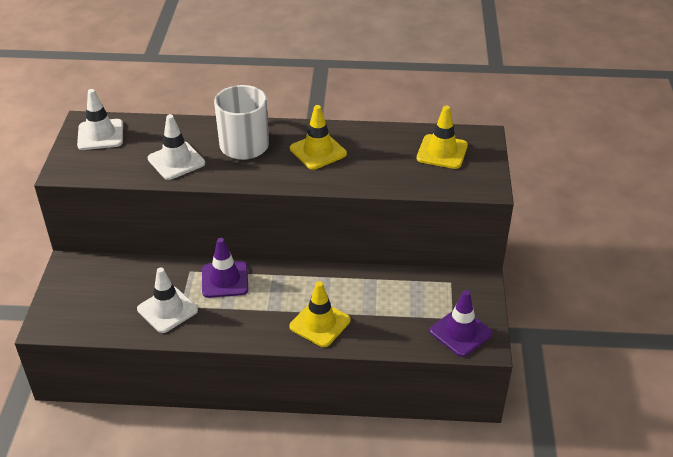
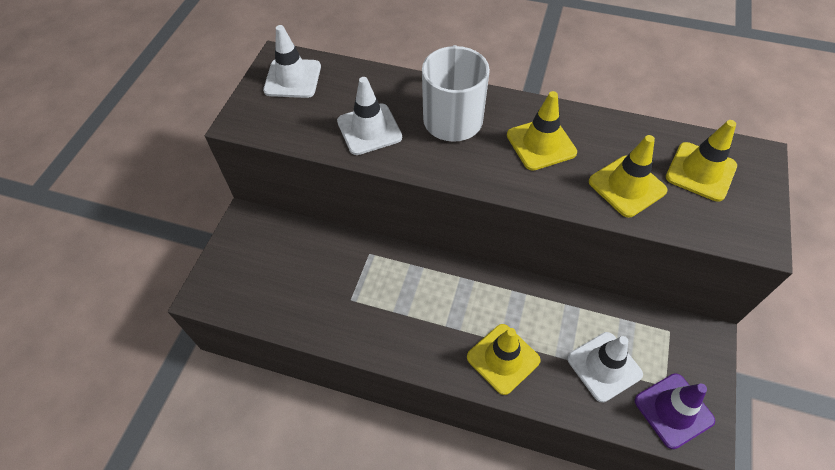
camera: 15 degrees right, 15 degrees up
(167, 310) = (335, 301): white traffic cone -> white traffic cone (604, 366)
(225, 279) = (405, 273): purple traffic cone -> none
(388, 169) = (627, 186): none -> yellow traffic cone

